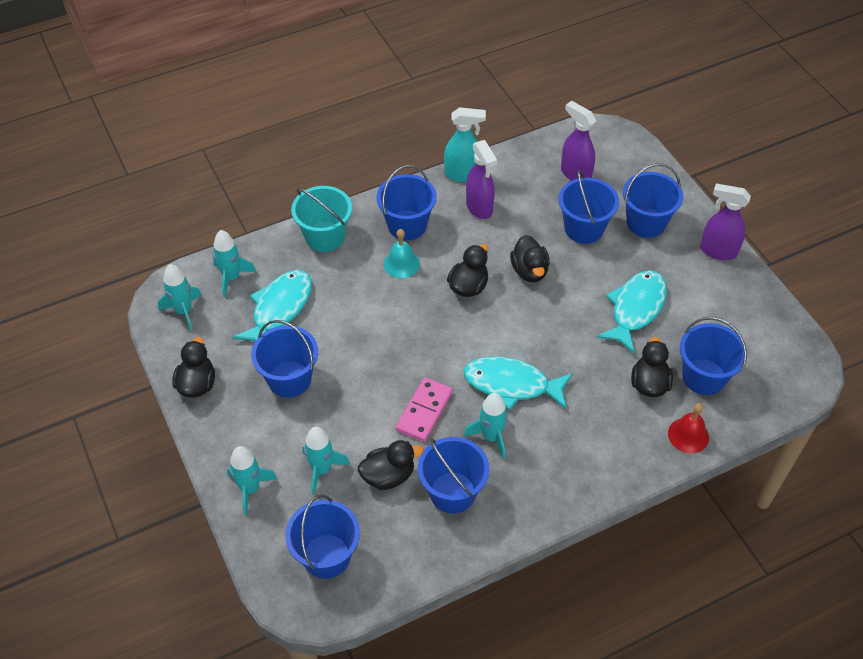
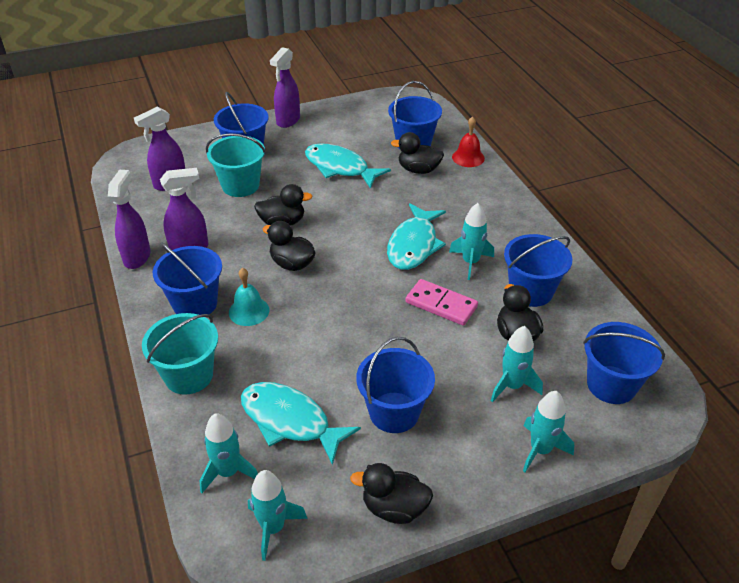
camera: 85 degrees left, 10 degrees down
(462, 174) = (137, 257): turquoise spray bottle -> purple spray bottle
(584, 228) = (240, 185): blue bucket -> turquoise bucket

